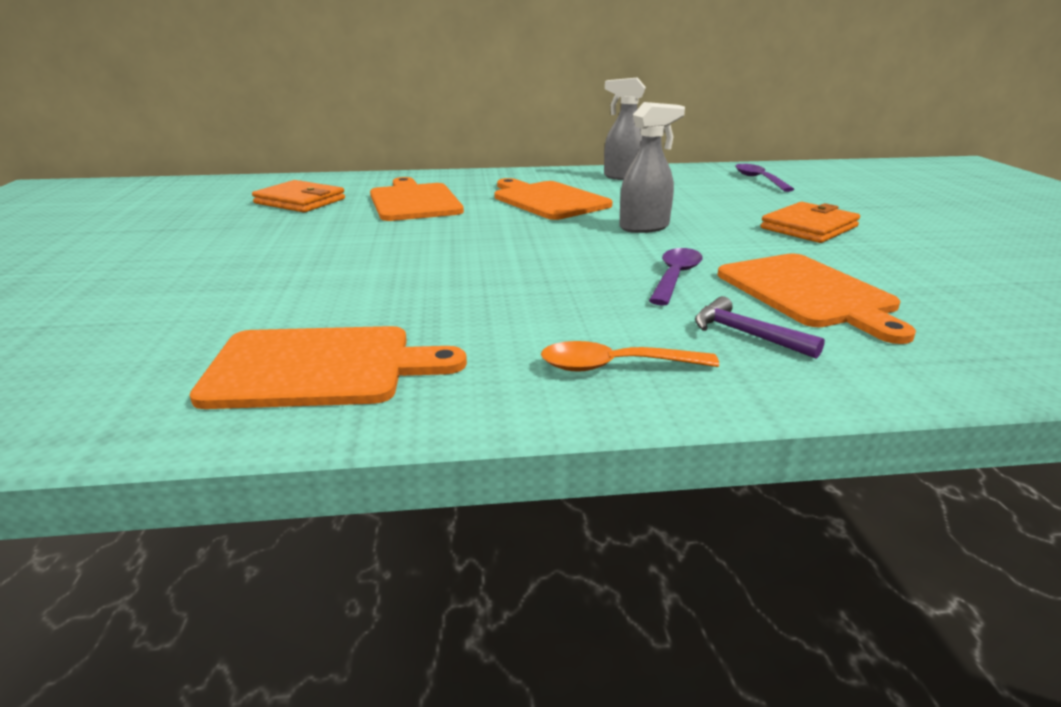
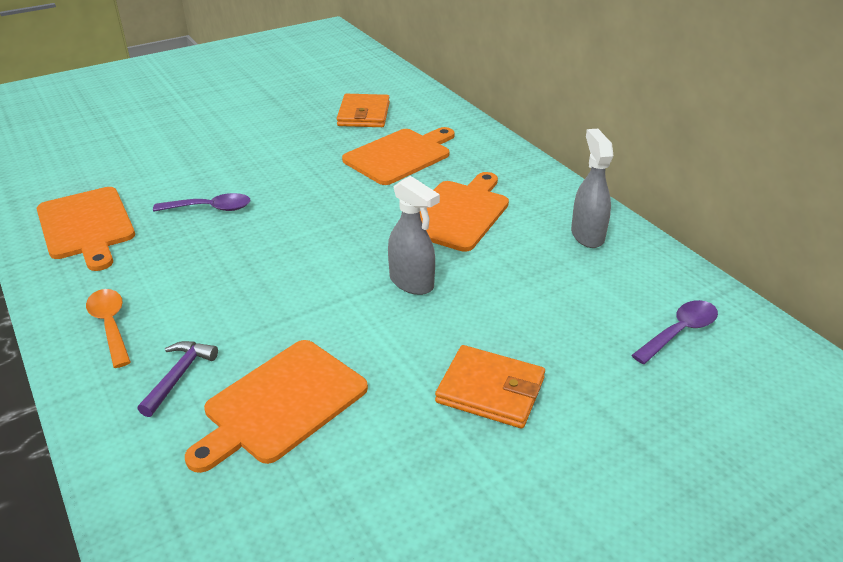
camera: 65 degrees right, 10 degrees up
(675, 277) = (286, 323): purple spoon -> purple spoon (210, 208)

